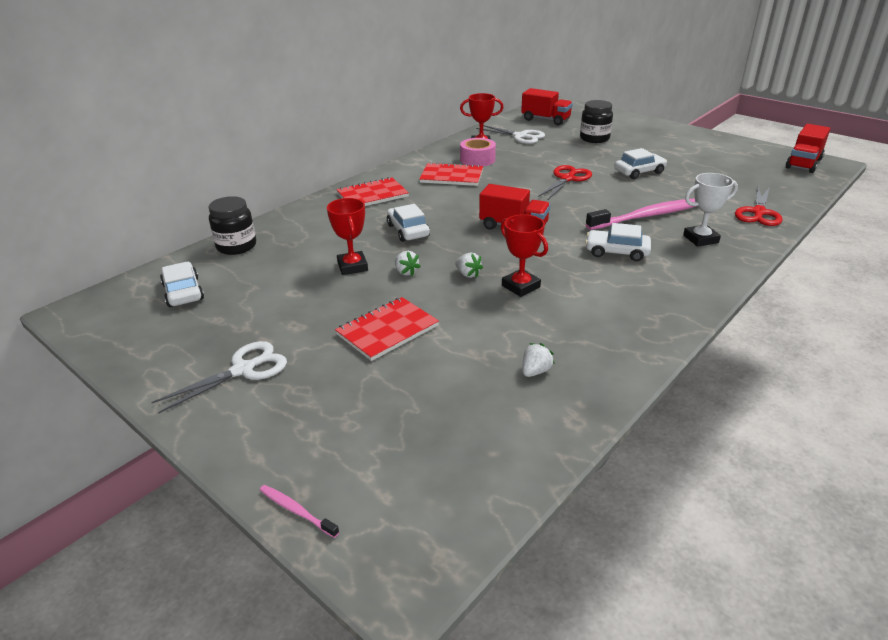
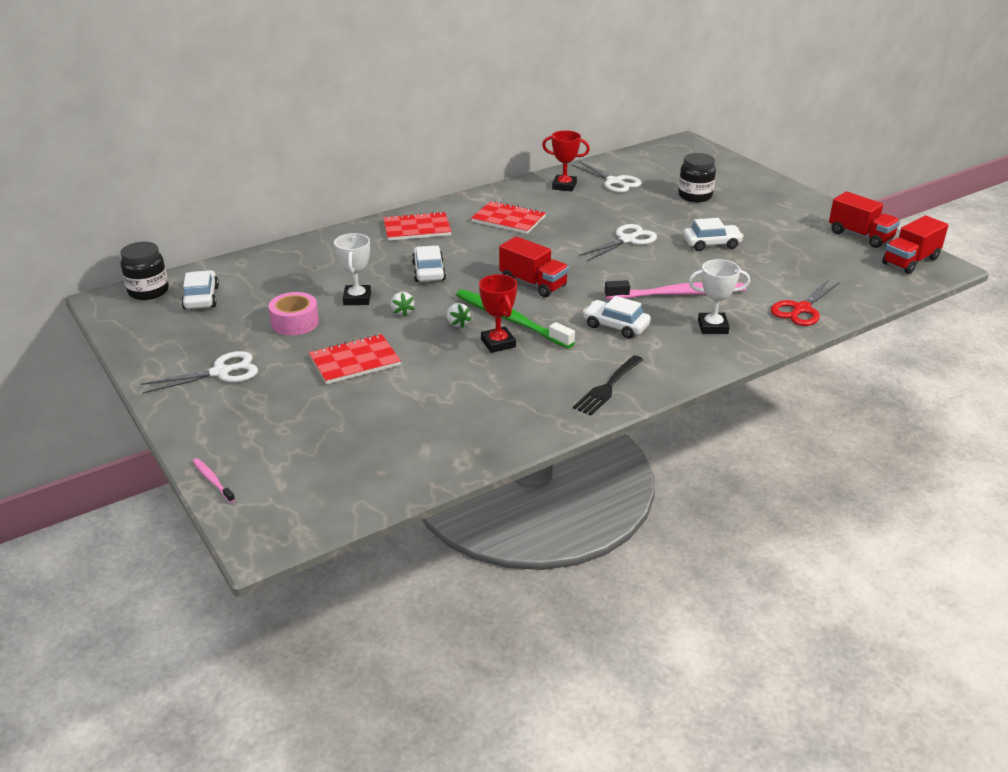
camera: 15 degrees right, 0 degrees up
(236, 246) = (265, 262): black jar -> black jar (148, 291)
(352, 266) = (357, 298): red trophy -> white trophy
(477, 159) = (548, 204): pink tape -> pink tape (295, 322)
(516, 262) = (510, 320): none -> green toothbrush
(535, 371) = (458, 418): white strawberry -> none
(545, 120) = (658, 164): red truck -> red truck (860, 236)
(567, 179) = (627, 240): red scissors -> white scissors
(656, 311) = (607, 387): none -> black fork

